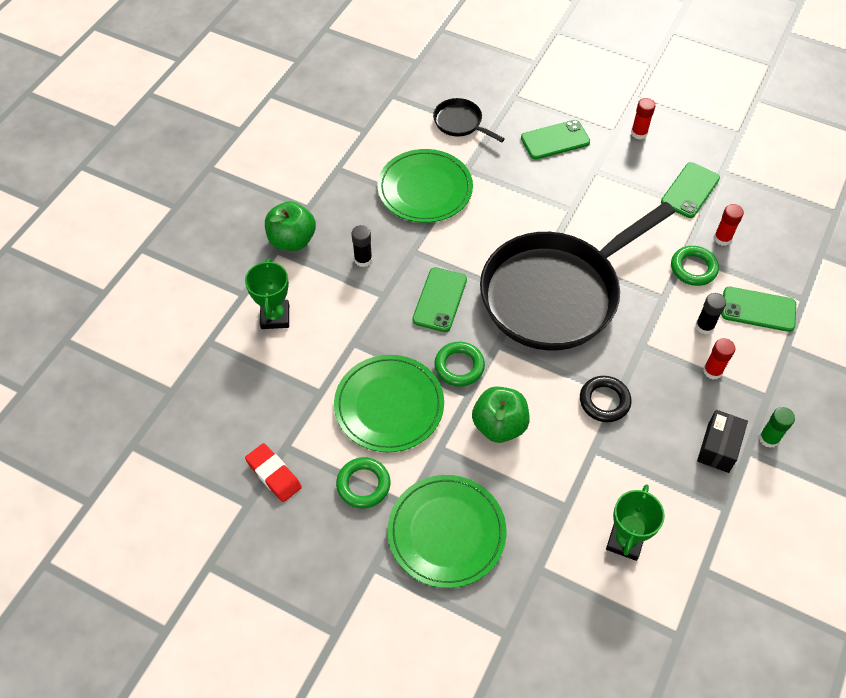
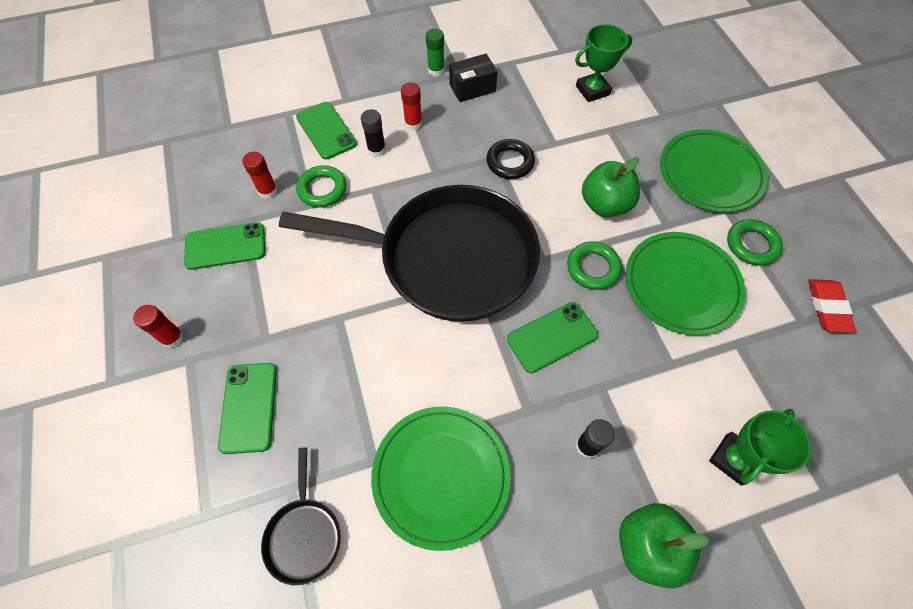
camera: 135 degrees left, 5 degrees up
(555, 140) = (248, 407): green phone -> green phone turned 60 degrees clockwise

